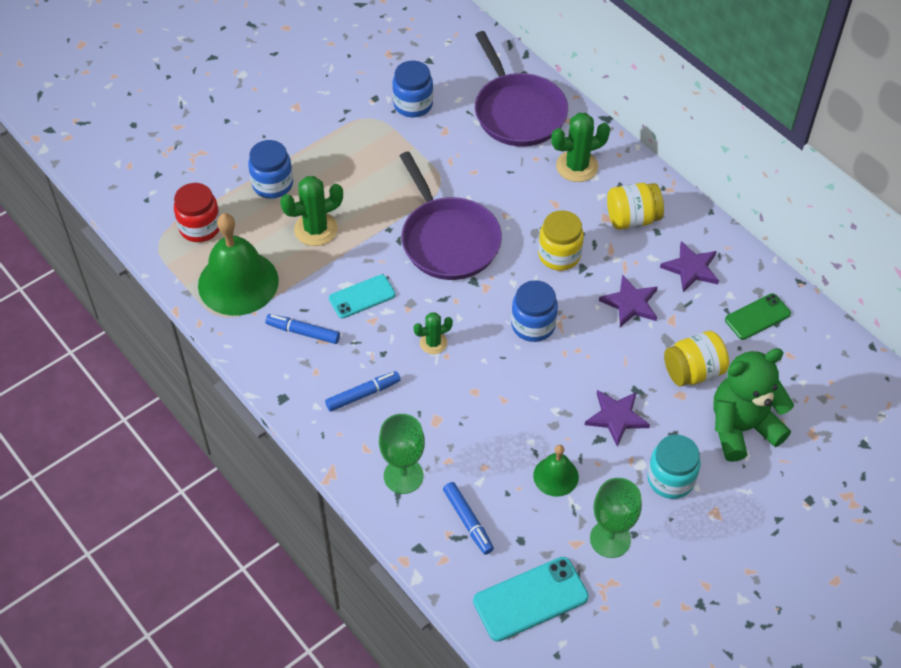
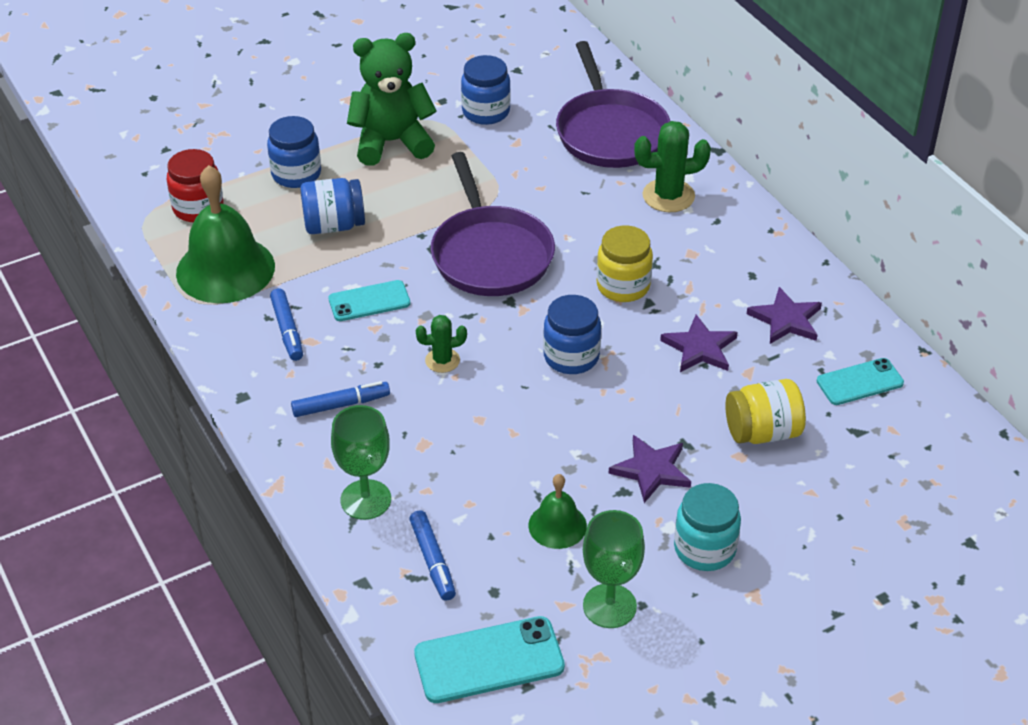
camera: 10 degrees right, 10 degrees down
(303, 332) = (287, 330): blue marker -> blue marker turned 135 degrees counterclockwise
(316, 229) = (334, 225): green cactus -> blue jar
(632, 219) = (724, 258): yellow jar -> none
(742, 428) = (811, 503): green teddy bear -> green teddy bear (392, 142)
(757, 317) = (859, 382): green phone -> turquoise phone

